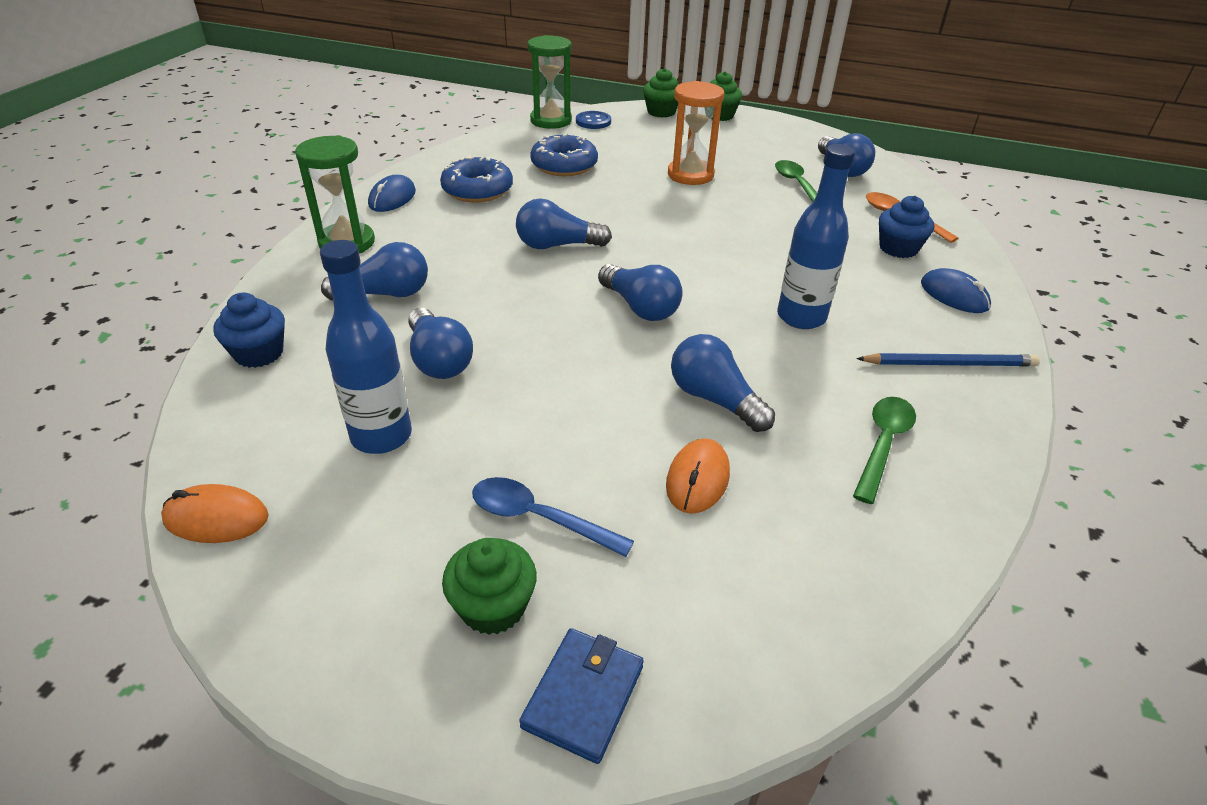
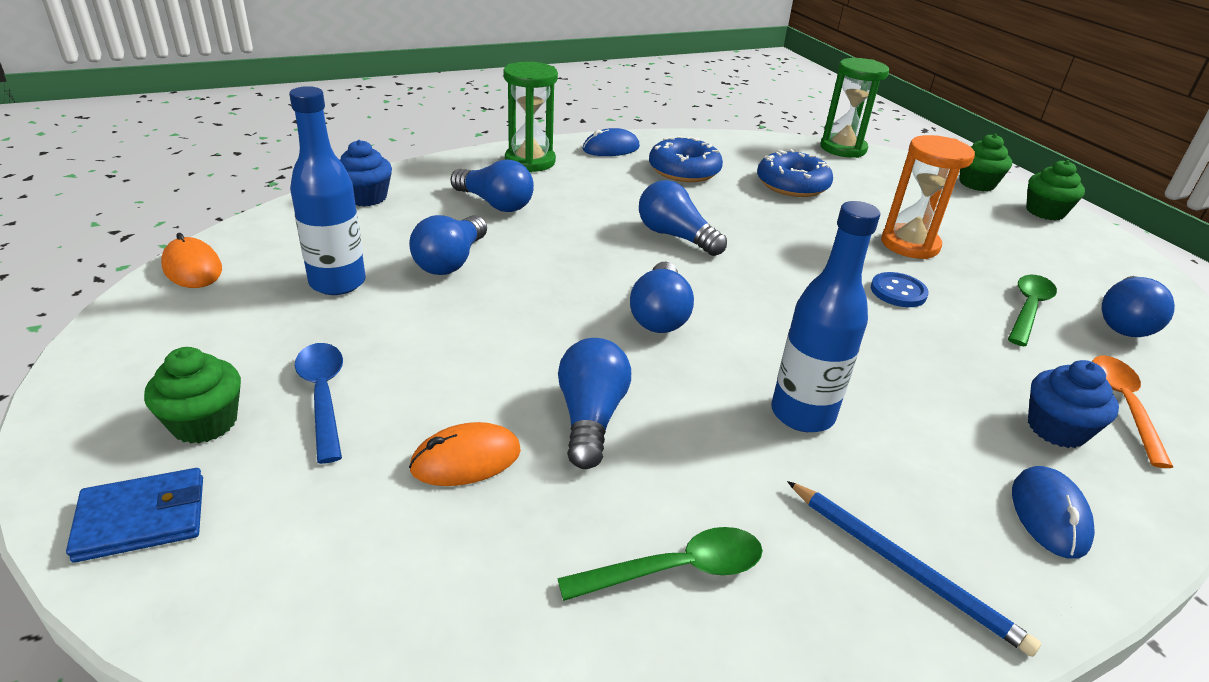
camera: 45 degrees right, 5 degrees down
(593, 121) = (885, 164): blue button -> blue button (898, 292)

